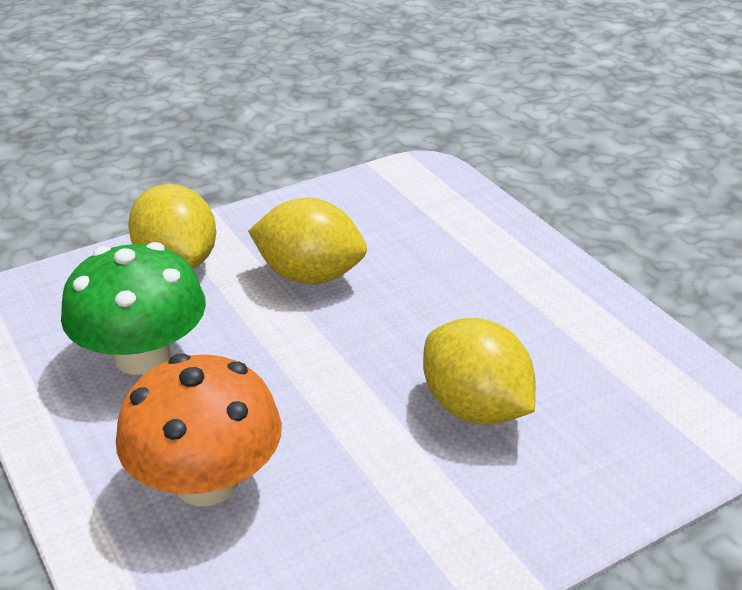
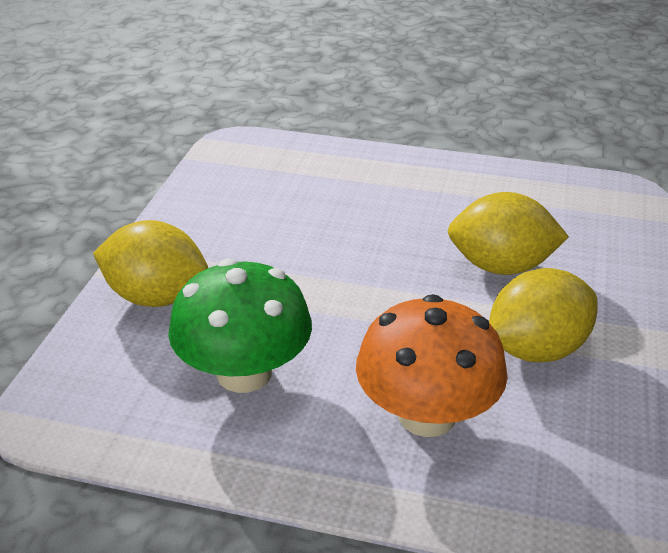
camera: 45 degrees left, 0 degrees up
(309, 275) = (273, 250): yellow lemon -> yellow lemon (536, 349)

